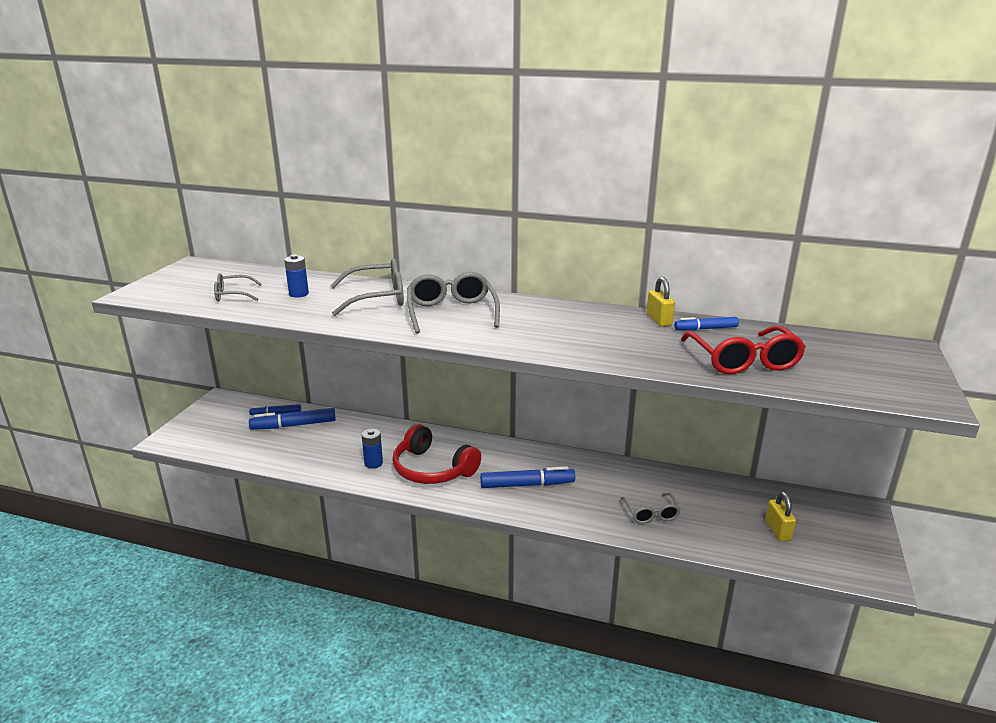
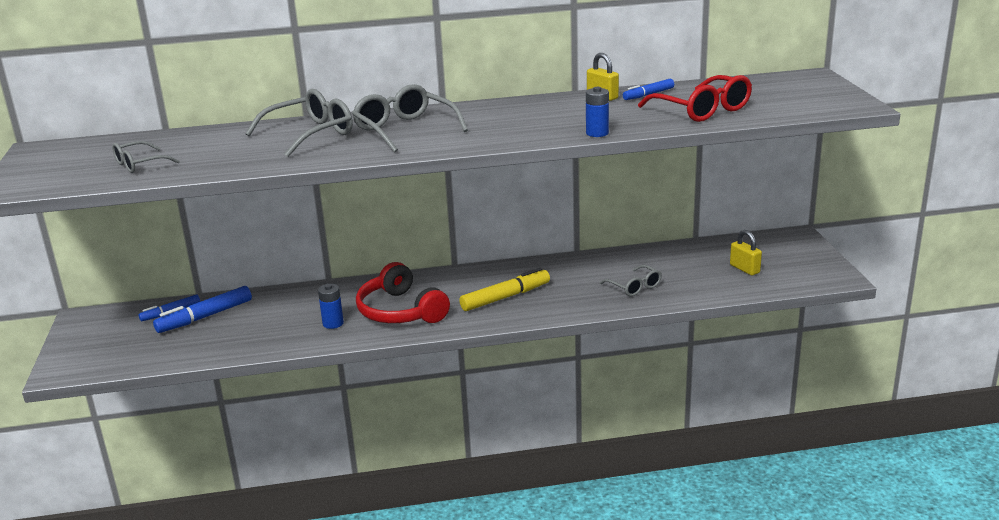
camera: 25 degrees left, 0 degrees up
(299, 294) = (216, 148): blue battery -> blue battery (597, 133)
(432, 469) = (400, 311): red headphones -> red headphones turned 45 degrees clockwise
(527, 485) = (505, 297): blue marker -> yellow marker

